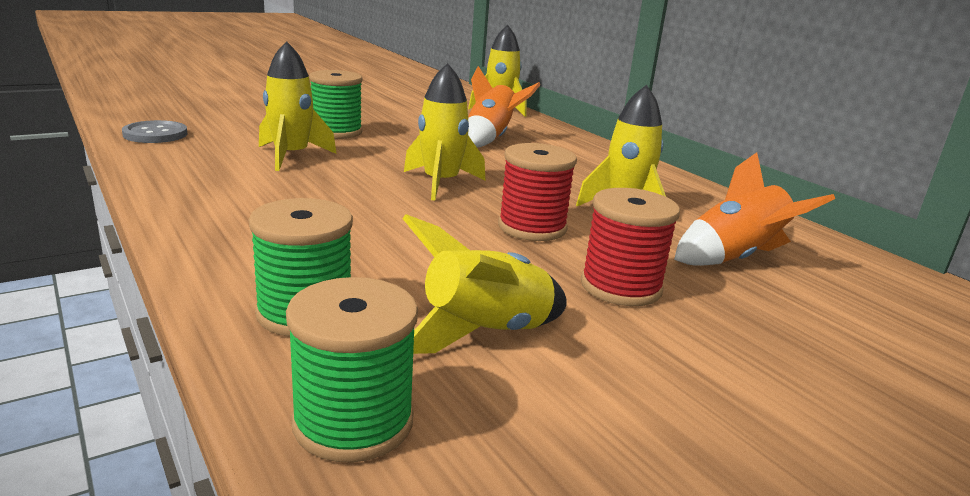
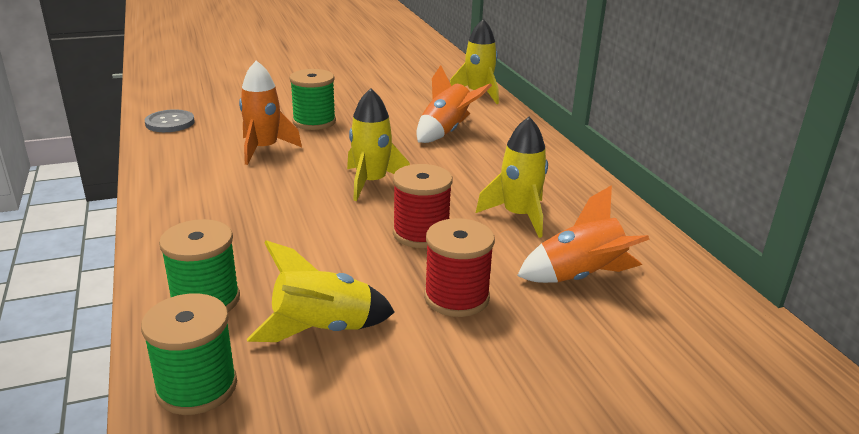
camera: 15 degrees right, 5 degrees up
(291, 156) = (264, 149): yellow rocket -> orange rocket

